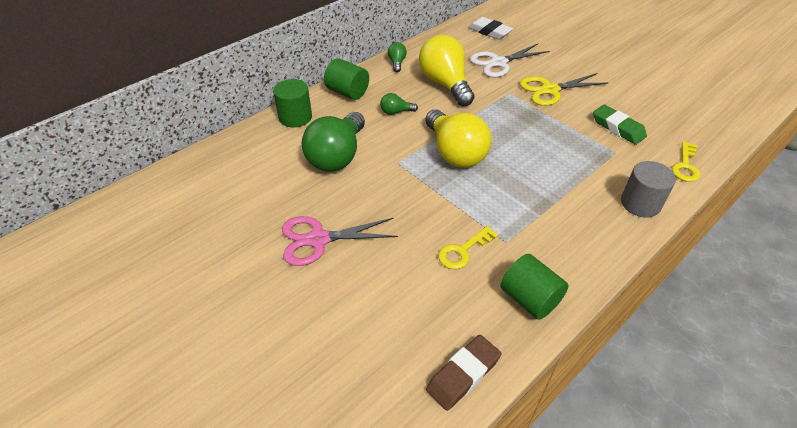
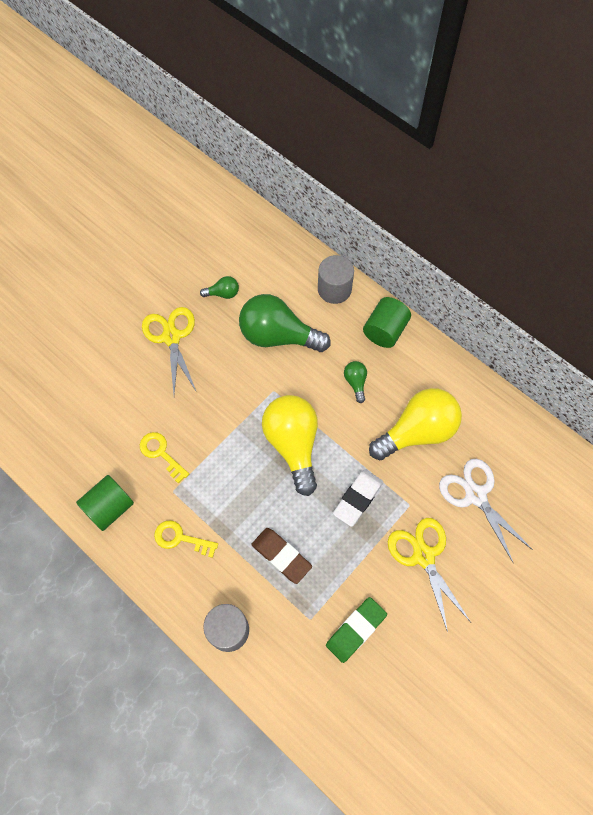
camera: 85 degrees right, 20 degrees up
(295, 117) = (334, 289): green cylinder -> grey cylinder
(318, 239) = (171, 337): pink scissors -> yellow scissors
(397, 63) = (453, 375): green light bulb -> green light bulb (223, 293)
(455, 153) = (293, 445): yellow light bulb -> yellow light bulb turned 105 degrees clockwise
(463, 374) = (43, 454): brown eraser -> brown eraser (281, 556)
(489, 31) = (553, 486): white eraser -> white eraser (357, 499)
(685, 166) = (293, 698): yellow key -> yellow key (180, 538)

